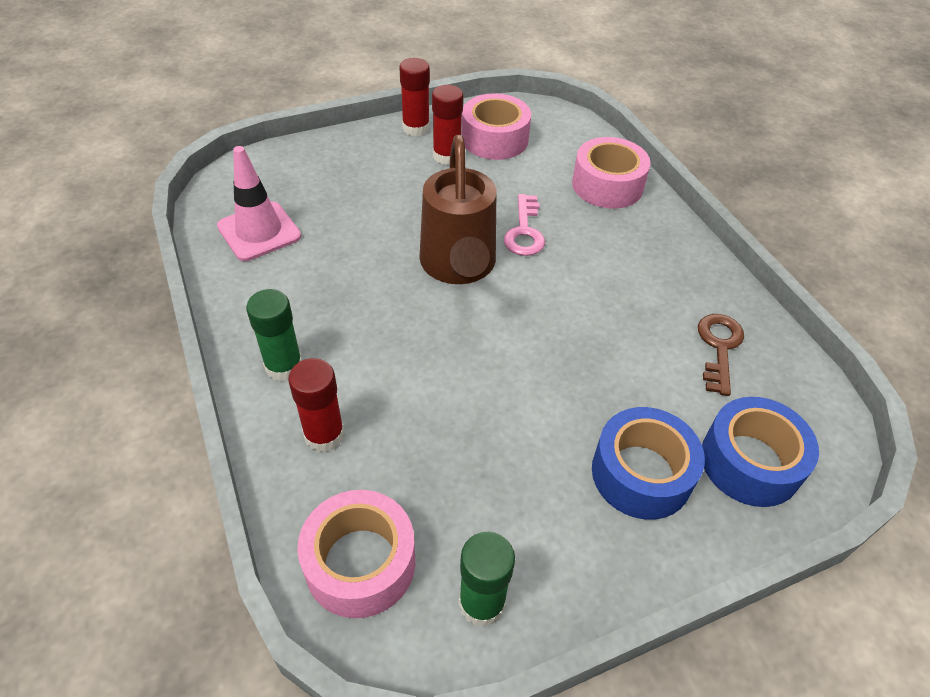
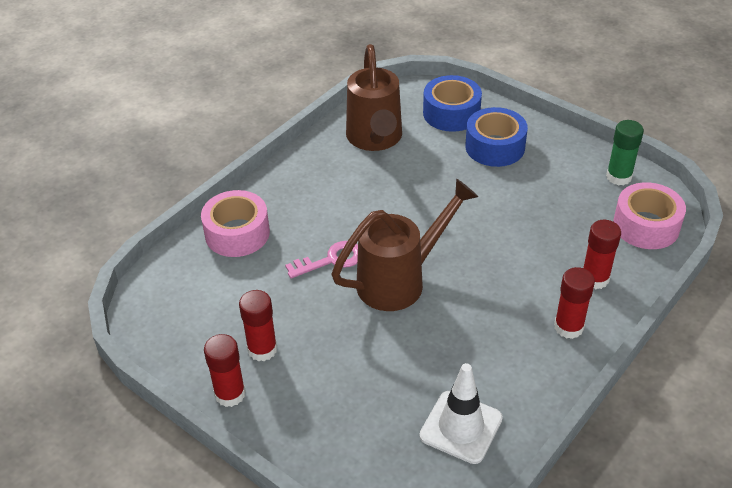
camera: 115 degrees left, 5 degrees down
(259, 231) = (461, 427): pink traffic cone -> white traffic cone
(284, 366) = (568, 327): green glue stick -> red glue stick
(494, 139) = (213, 327): pink tape -> none
(719, 348) = (375, 140): brown key -> brown watering can

